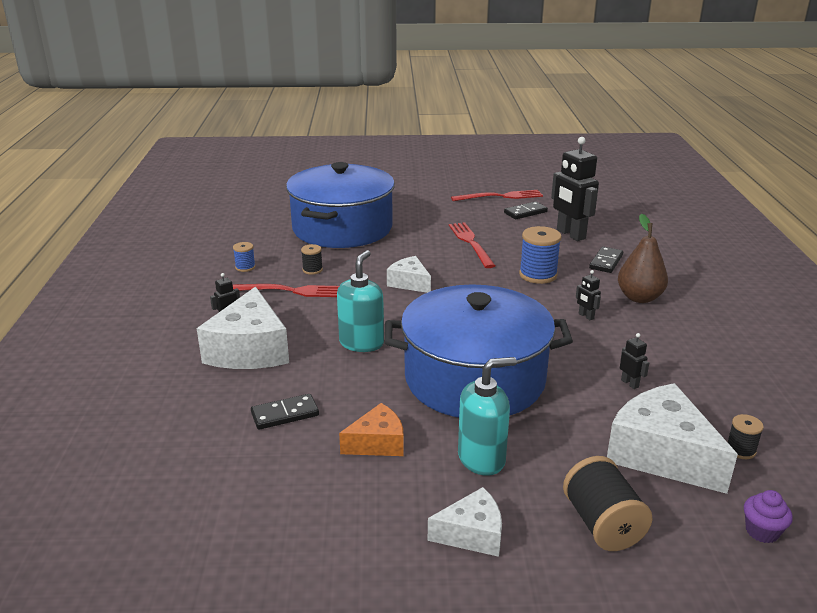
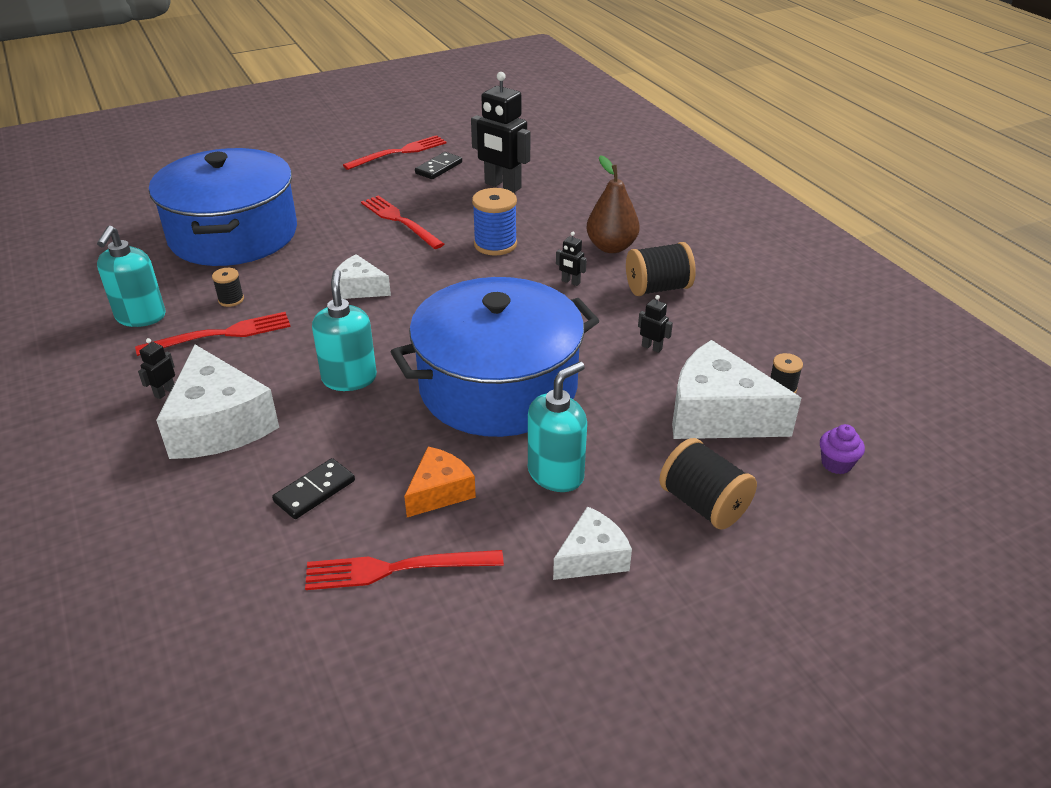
camera: 25 degrees left, 10 degrees up
(245, 267) = (140, 317): blue spool -> turquoise soap dispenser
(308, 489) = (396, 569): none -> red fork
(606, 262) = (557, 212): black domino -> none
(664, 338) = (658, 288): none -> black spool

